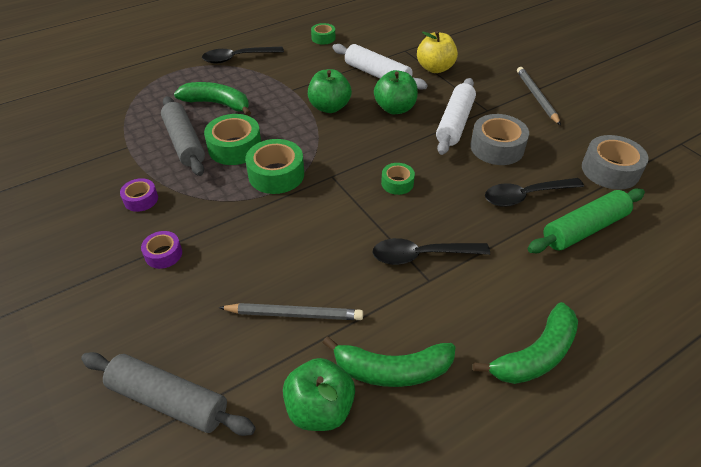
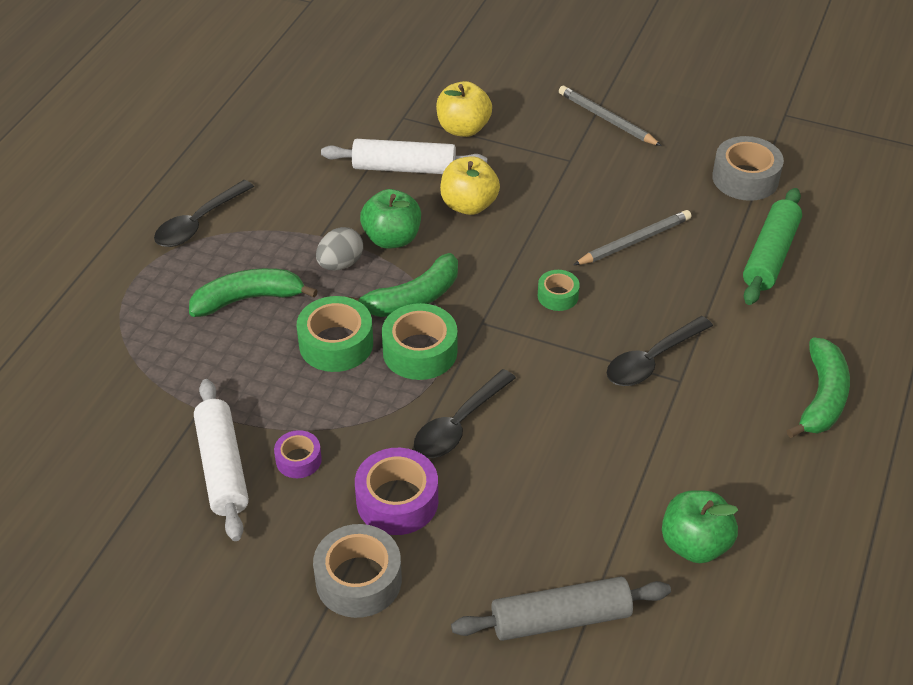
camera: 35 degrees left, 0 degrees up
(163, 254) = (397, 501): purple tape -> purple tape, size x1.75
(185, 143) = (267, 368): grey rolling pin -> none
(286, 108) = (340, 264): none -> grey egg
(294, 314) = (591, 481): grey pencil -> grey pencil (634, 241)
(323, 38) = (281, 143): green tape -> none
(392, 370) = (722, 478): green banana -> green banana (413, 299)
(395, 108) = (469, 205): green apple -> yellow apple
(455, 123) = (551, 193): white rolling pin -> white rolling pin (223, 467)
(497, 147) = (619, 204): grey tape -> grey tape (358, 580)
(525, 196) = (692, 247): black spoon -> black spoon (459, 425)

